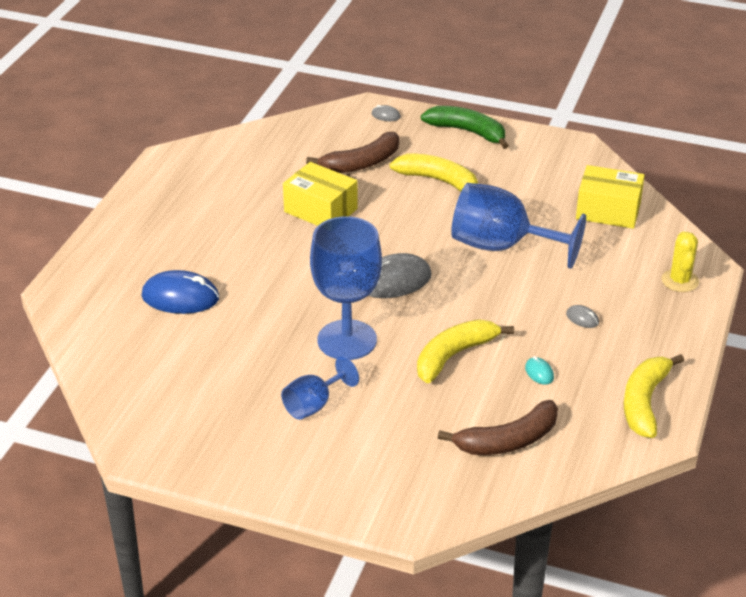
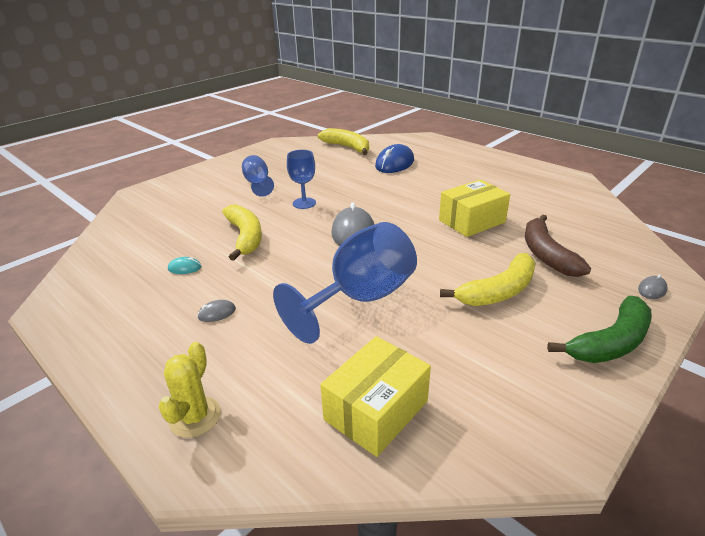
camera: 115 degrees right, 5 degrees down
(347, 340) = (304, 203): blue goblet -> blue goblet, size x0.54
(507, 441) = (144, 236): brown banana -> none
(644, 402) = (87, 310): yellow banana -> yellow banana (347, 147)
(680, 281) = (195, 417): yellow cactus -> yellow cactus turned 75 degrees clockwise

